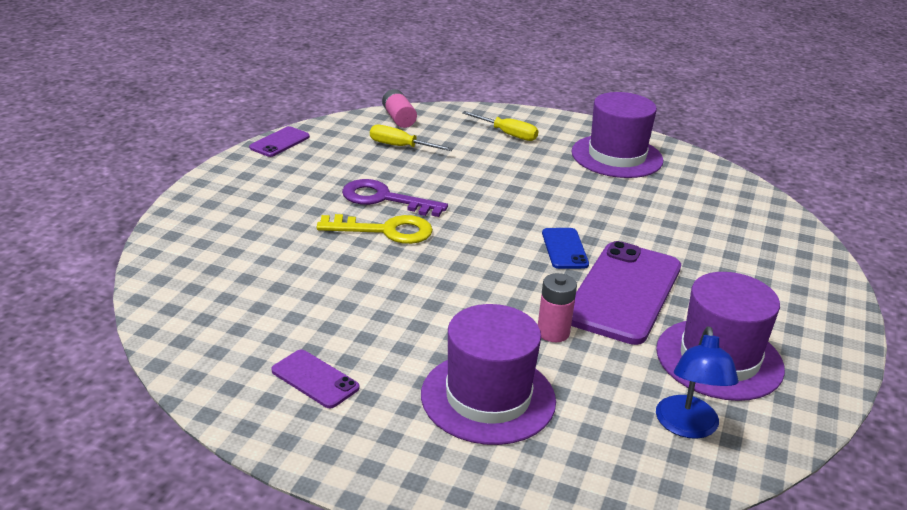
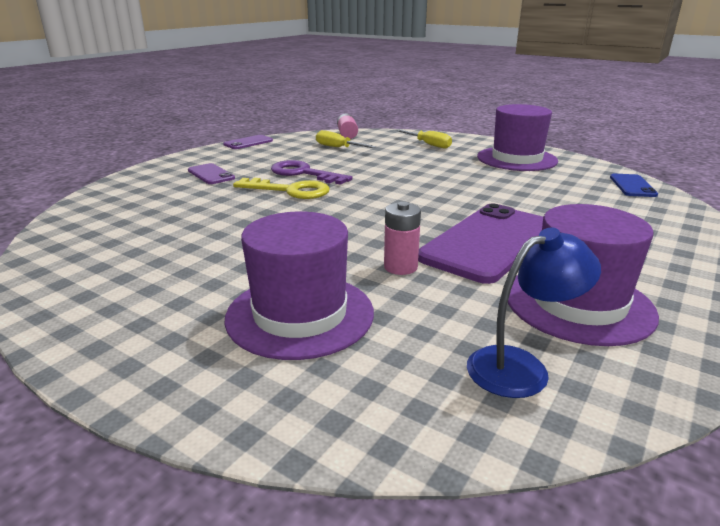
camera: 15 degrees right, 5 degrees down
(315, 379) = (141, 284): purple phone -> purple phone (211, 174)
(564, 249) = (443, 210): blue phone -> blue phone (632, 186)
(687, 427) = (521, 367): blue lamp -> blue lamp turned 135 degrees counterclockwise

